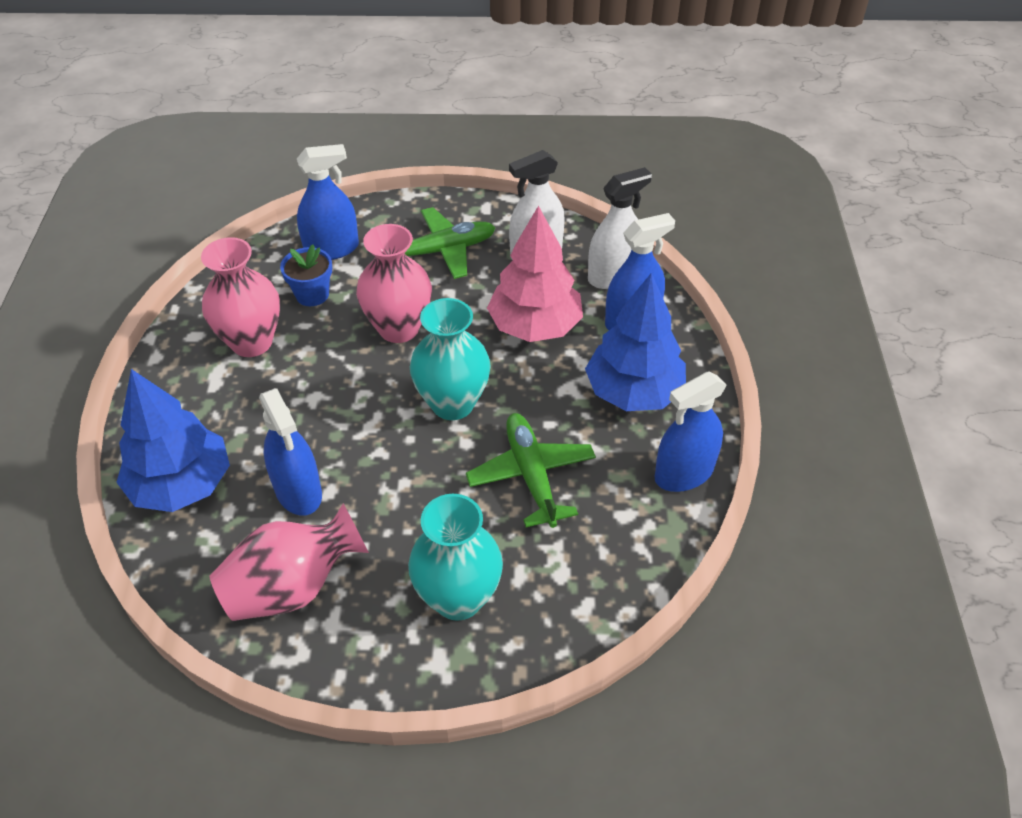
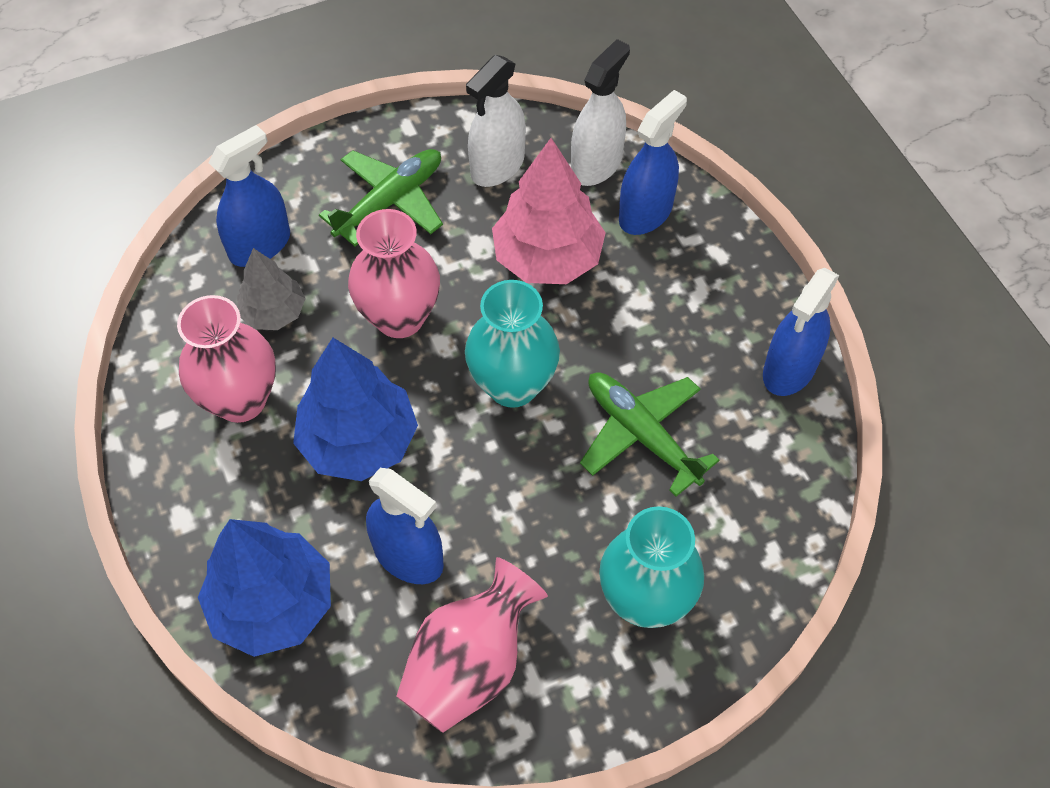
camera: 25 degrees left, 10 degrees up
(312, 294) = (274, 313): blue flower pot -> grey tree
(634, 392) = (692, 297): blue tree -> blue tree (359, 441)

